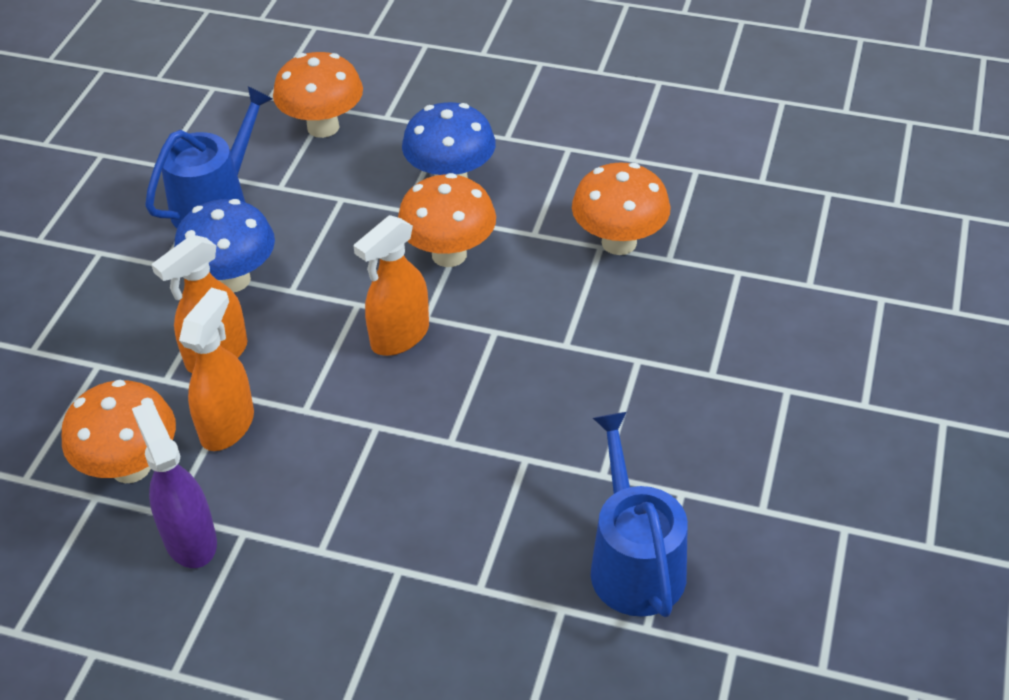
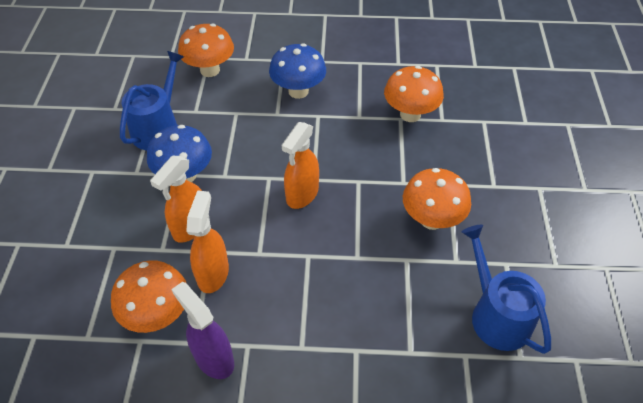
camera: 15 degrees left, 5 degrees up
(449, 254) = (313, 137): orange mushroom -> orange mushroom (431, 219)

